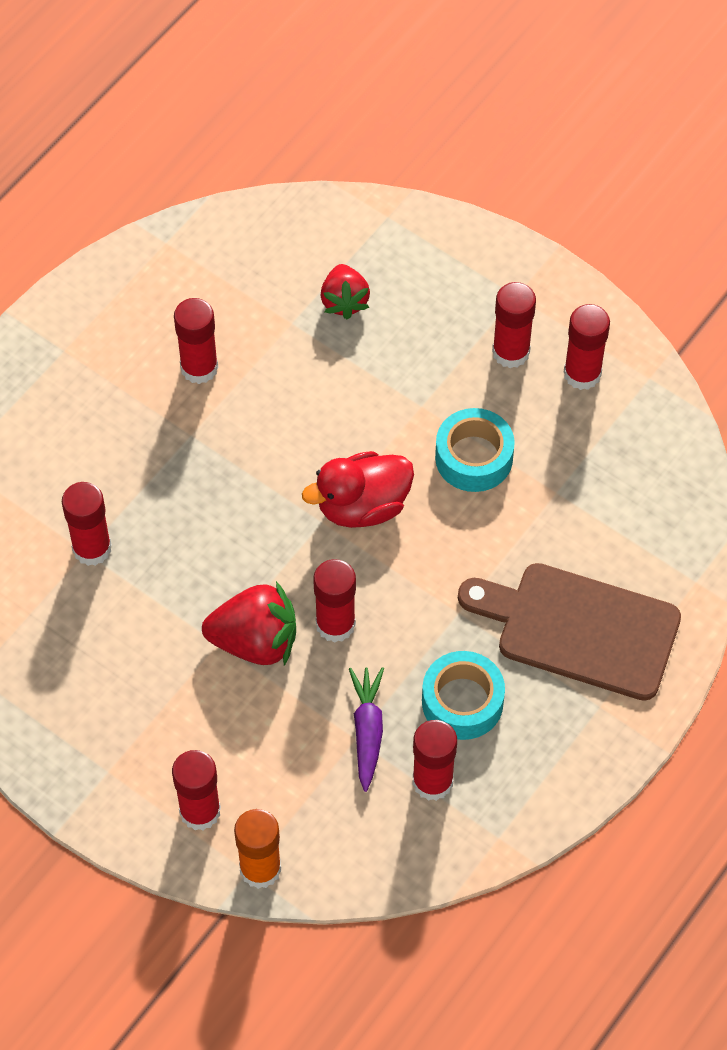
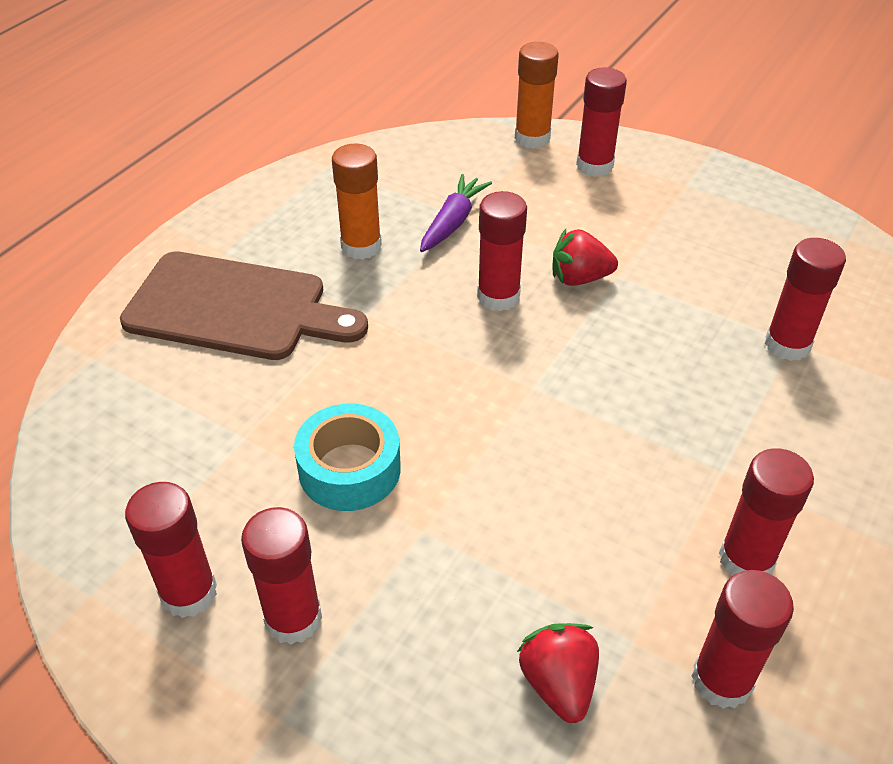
camera: 175 degrees right, 15 degrees down
(255, 641) = (579, 278): red strawberry -> red strawberry, size x0.66
(362, 506) = (486, 406): red duck -> none
(367, 730) = (453, 222): purple carrot -> purple carrot turned 150 degrees counterclockwise
(432, 781) = (388, 193): red glue stick -> red glue stick (721, 680)
(462, 702) = (361, 246): turquoise tape -> orange glue stick

